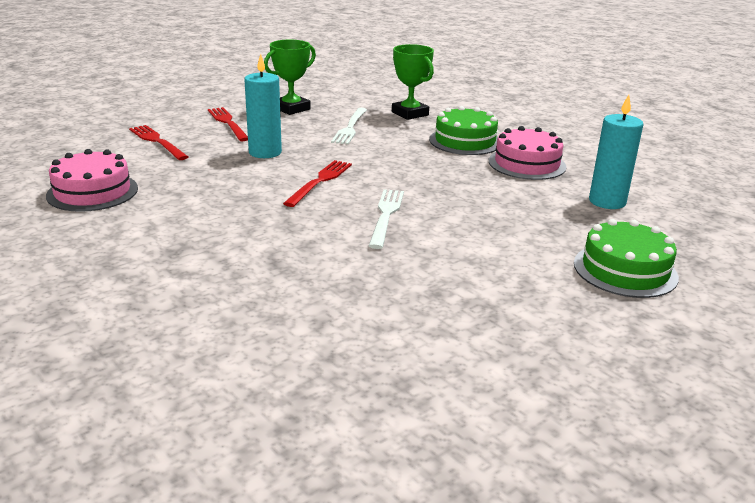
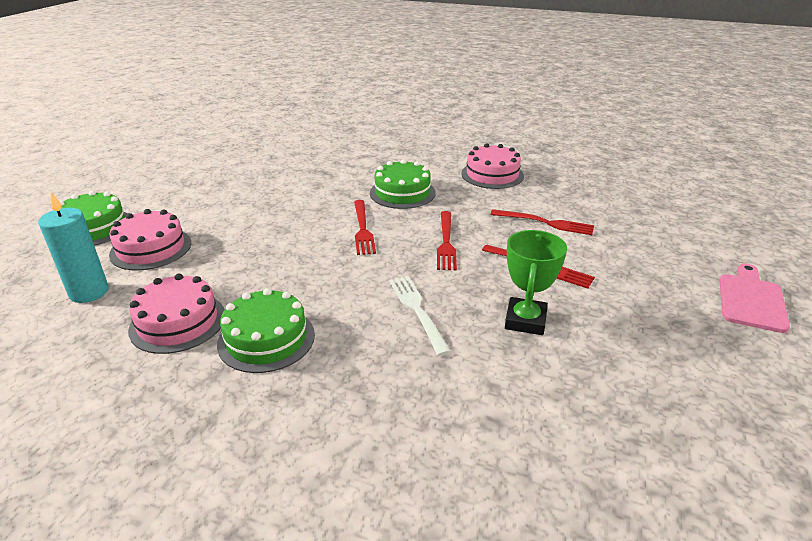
camera: 150 degrees right, 5 degrees up
(147, 83) = (751, 300): none -> pink cutting board
(226, 203) = (402, 193): none -> green cake
(265, 152) = (446, 242): turquoise candle -> red fork
(386, 215) = (284, 217): white fork -> none
(410, 113) = (377, 377): green trophy -> none
(549, 224) = (151, 248): none -> pink cake

